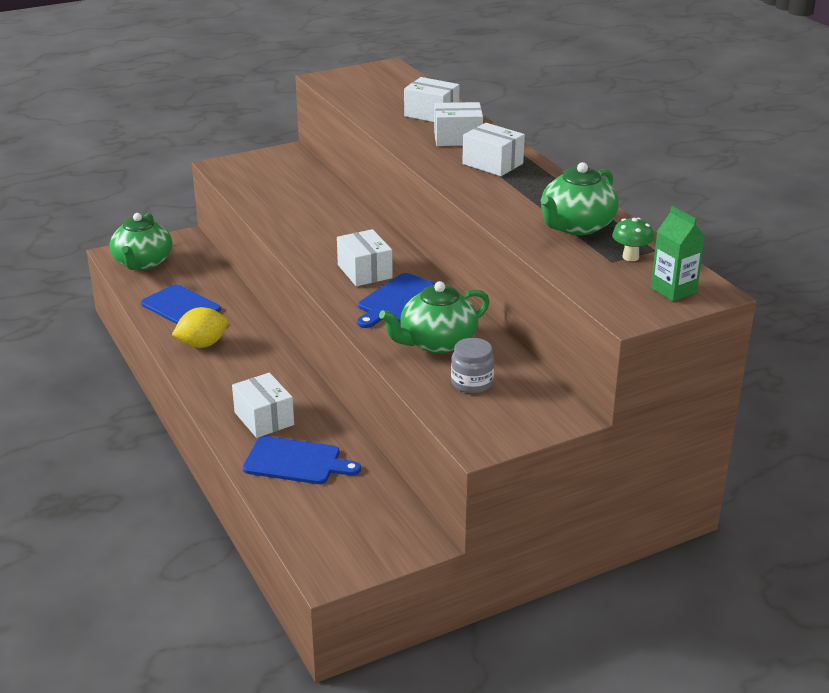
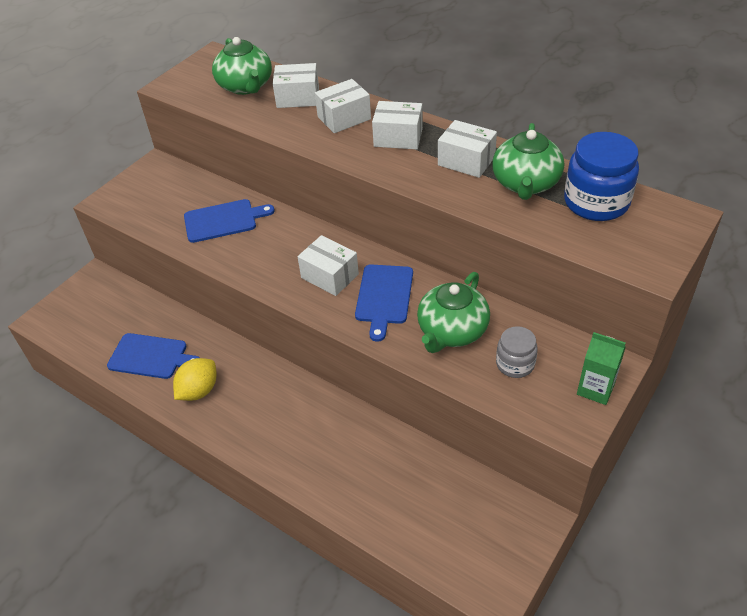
camera: 25 degrees left, 15 degrees up
(143, 263) = (74, 320): green teapot -> green teapot (246, 86)
(264, 418) = (314, 450): white box -> white box (466, 161)
(296, 461) = (377, 484): blue cutting board -> blue cutting board (224, 220)
(630, 257) = (596, 202): green mushroom -> blue jar
(673, 290) = (659, 226): green carton -> green carton (595, 389)

